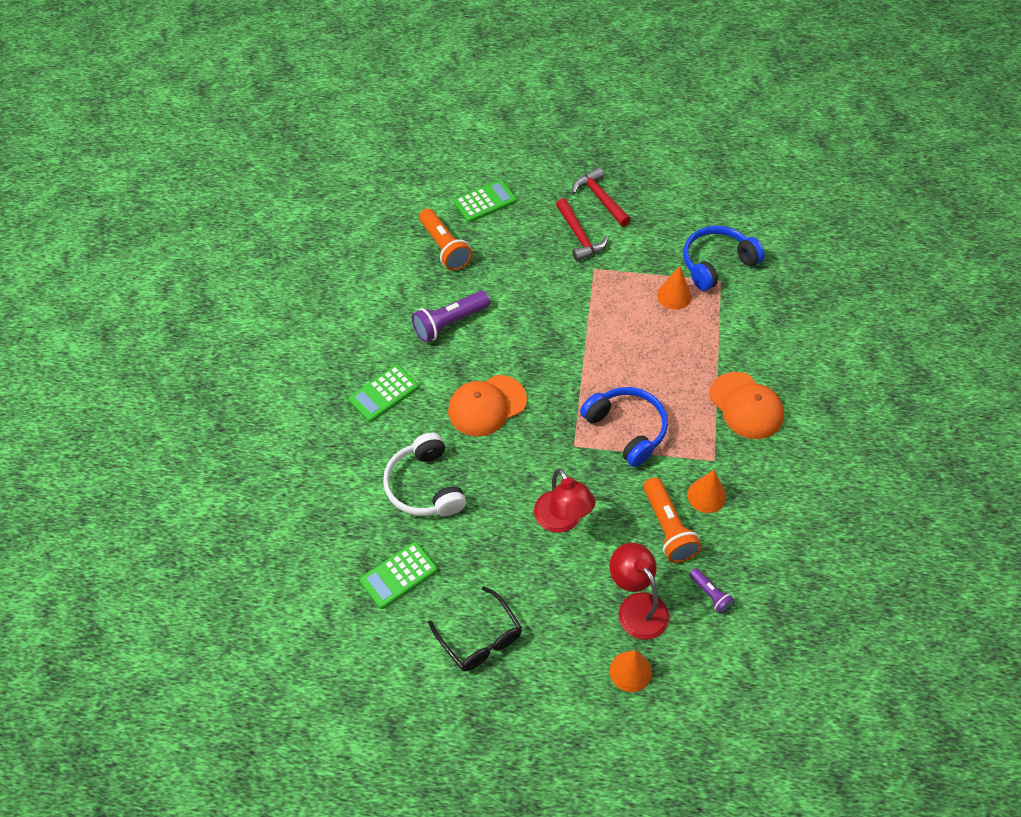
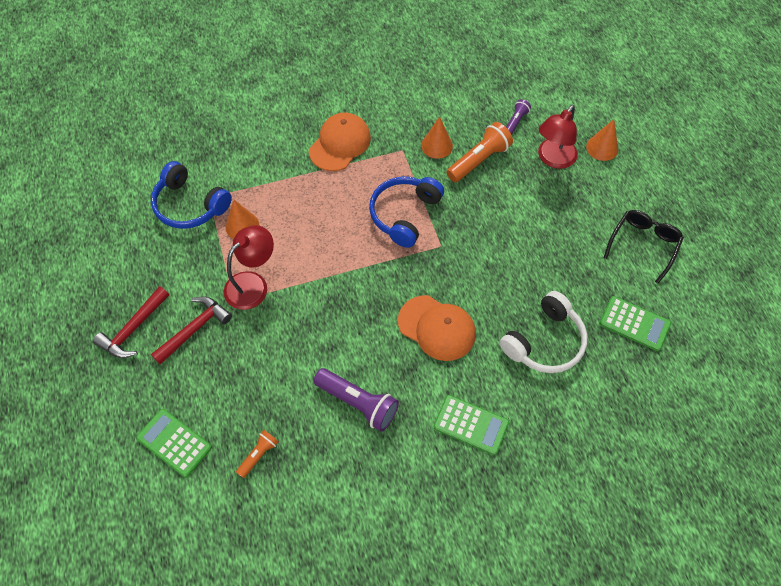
camera: 115 degrees left, 5 degrees up
(445, 248) = (259, 455): orange flashlight -> orange flashlight, size x0.55
(562, 520) = (514, 228): red lamp -> red lamp (253, 284)

